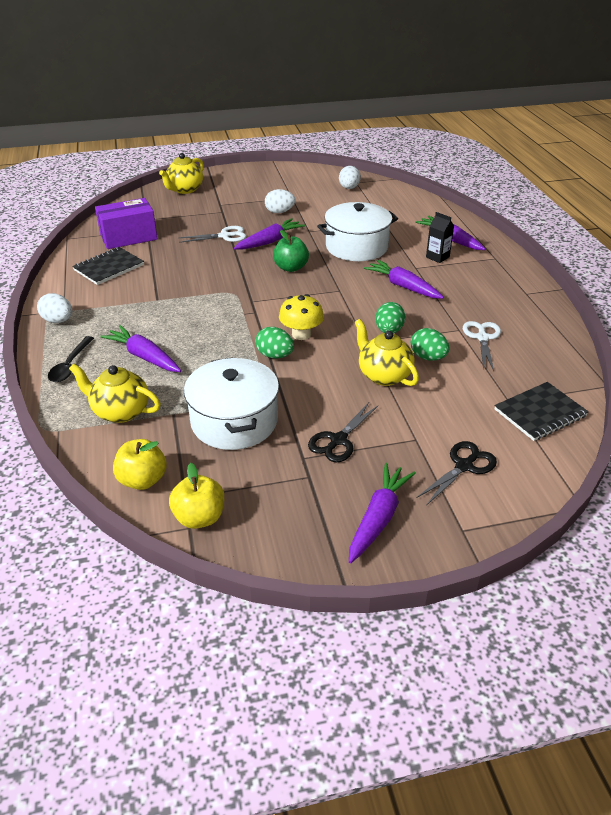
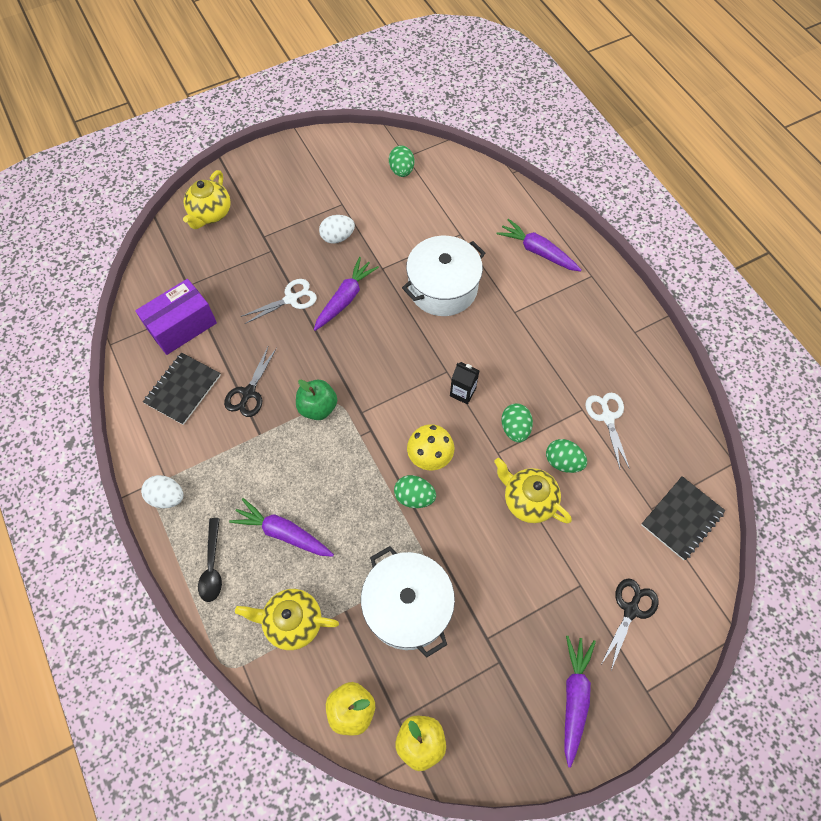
camera: 15 degrees left, 25 degrees up
(291, 268) = (384, 343): green apple -> green apple (318, 407)
(338, 440) = (512, 606): black scissors -> black scissors (249, 393)
(349, 188) = (401, 171): white egg -> green egg
(403, 286) = (510, 349): purple carrot -> none
(437, 257) = (532, 287): black carton -> black carton (462, 392)

